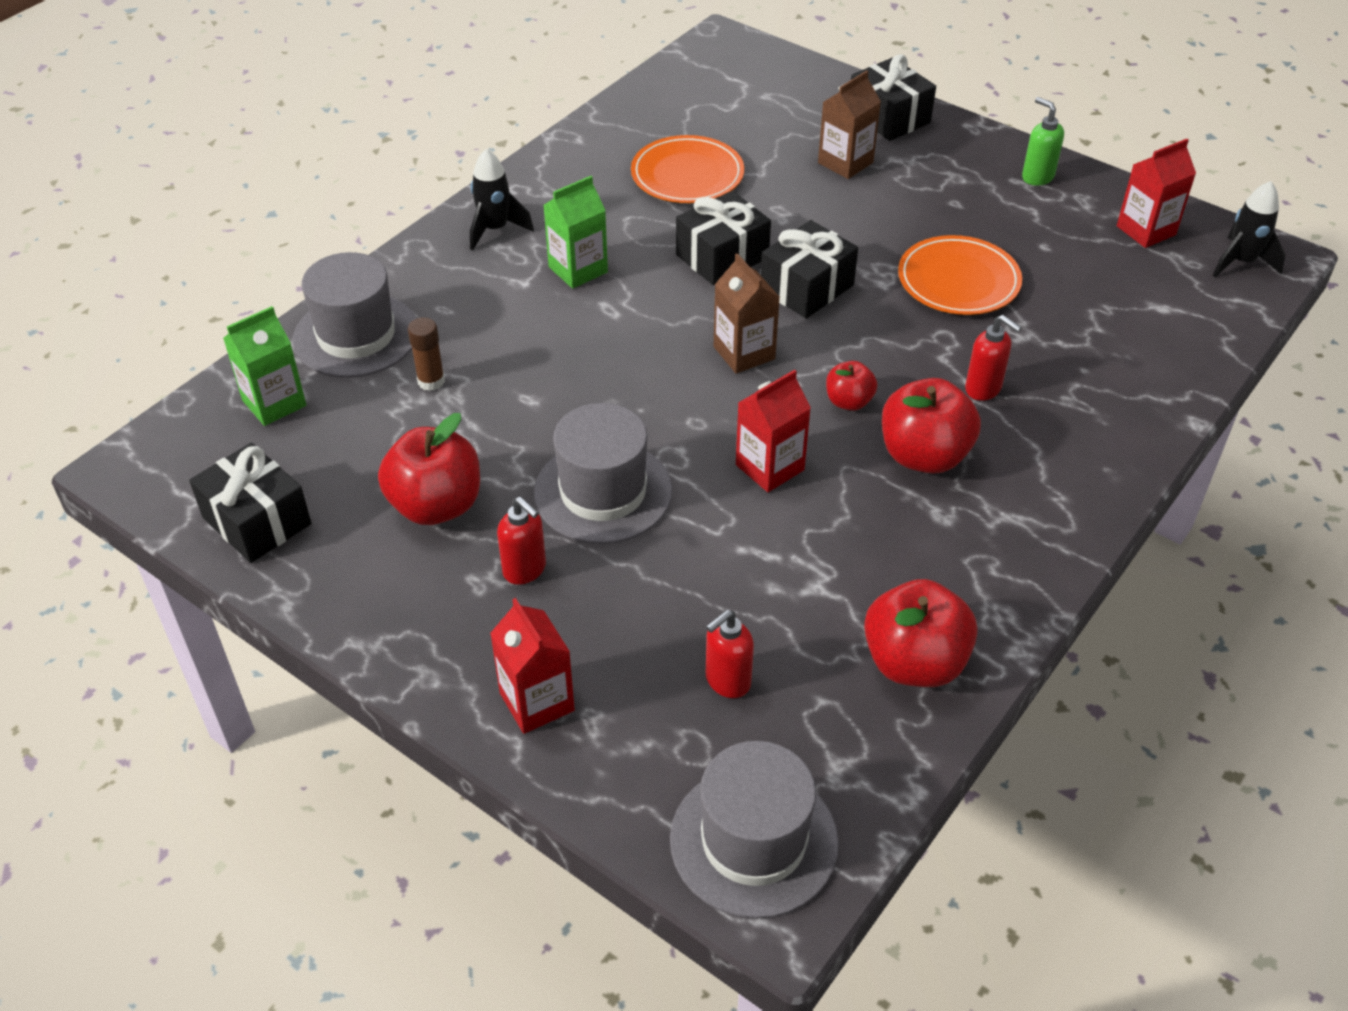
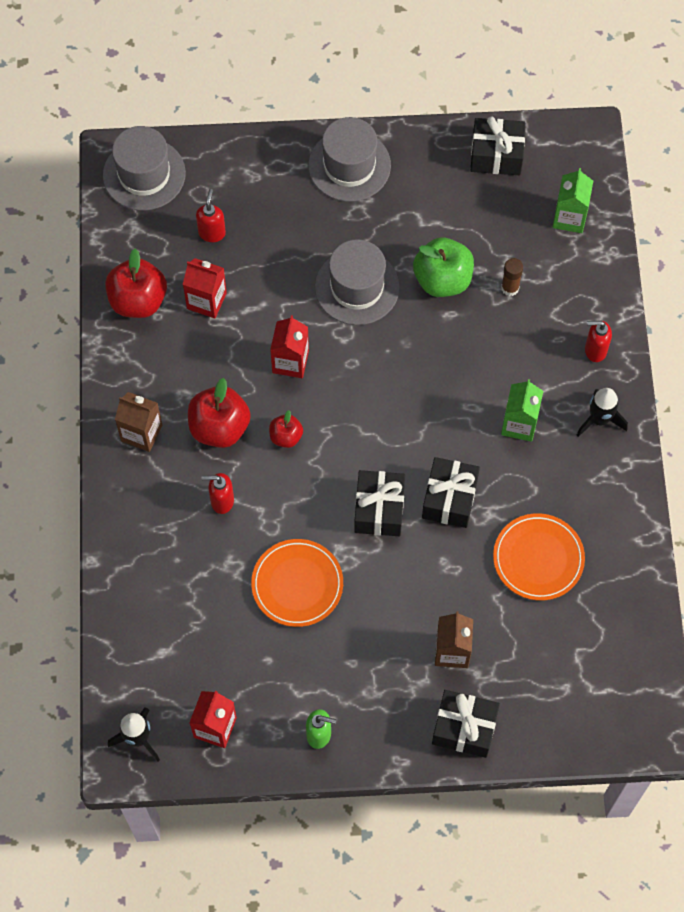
camera: 140 degrees right, 20 degrees up
(356, 335) = (582, 287): grey hat -> grey hat (349, 165)
(436, 505) = (426, 222): red apple -> none
(494, 435) = (442, 280): none -> green apple
(525, 570) = (350, 220): red soap dispenser -> red soap dispenser (595, 350)
(537, 702) = (282, 166): red carton -> red carton (206, 301)
(744, 353) = (370, 430): brown carton -> brown carton (141, 433)

